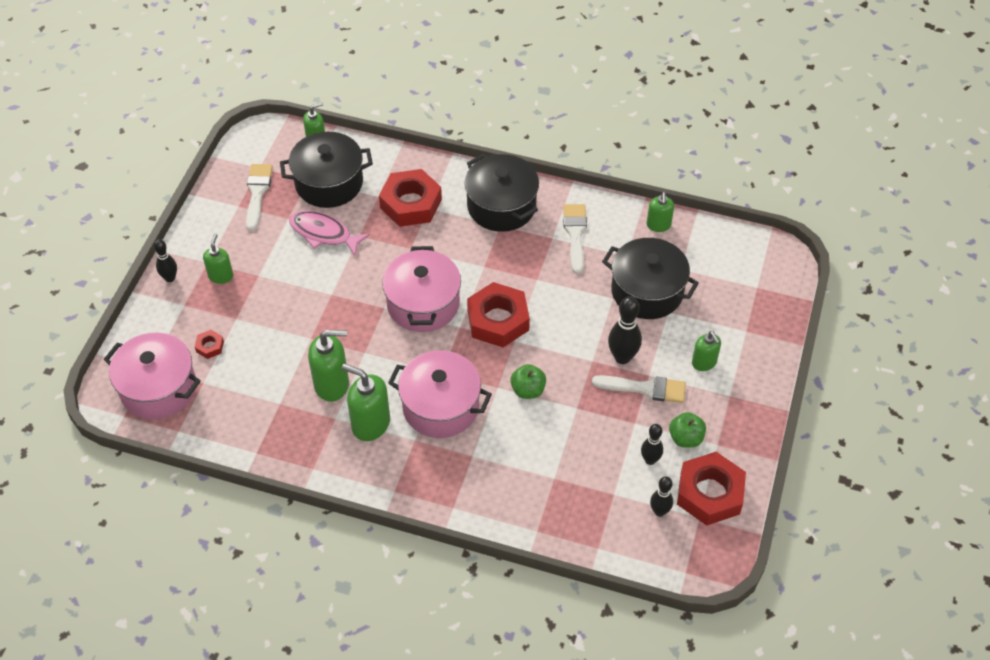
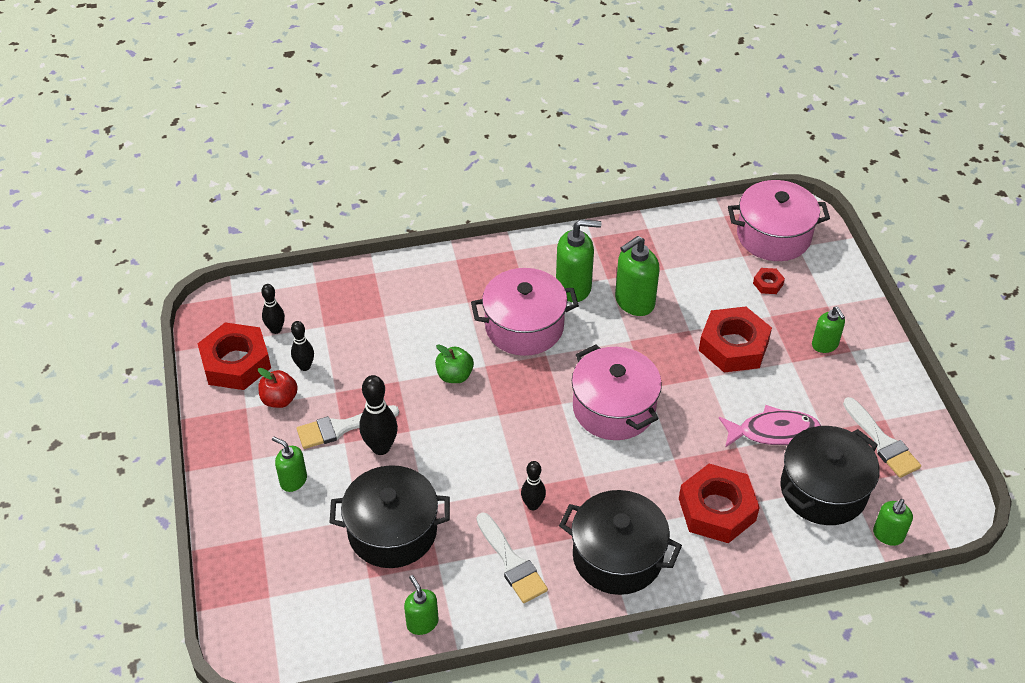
camera: 150 degrees right, 5 degrees down
(170, 278) = (867, 322): black bowling pin -> black bowling pin (533, 505)
(498, 320) = (528, 426): red nut -> red nut (733, 346)
(685, 438) = (279, 399): green apple -> red apple

